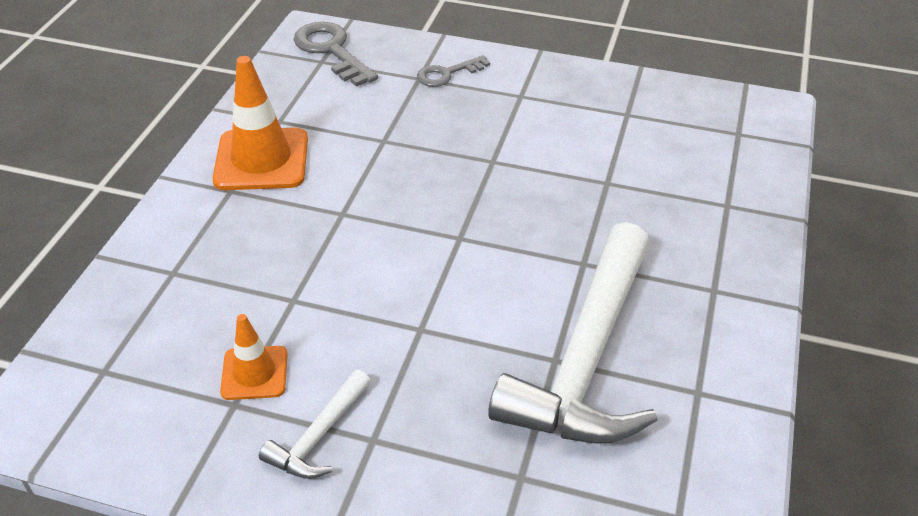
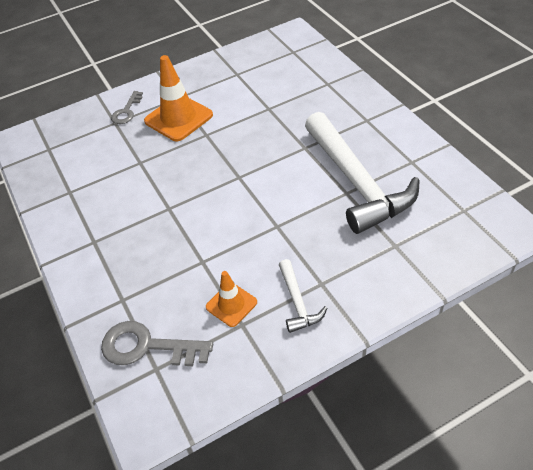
camera: 40 degrees left, 5 degrees up
(261, 160) = (88, 216): orange traffic cone -> orange traffic cone (178, 118)
(331, 51) = (46, 140): grey key -> grey key (147, 347)

